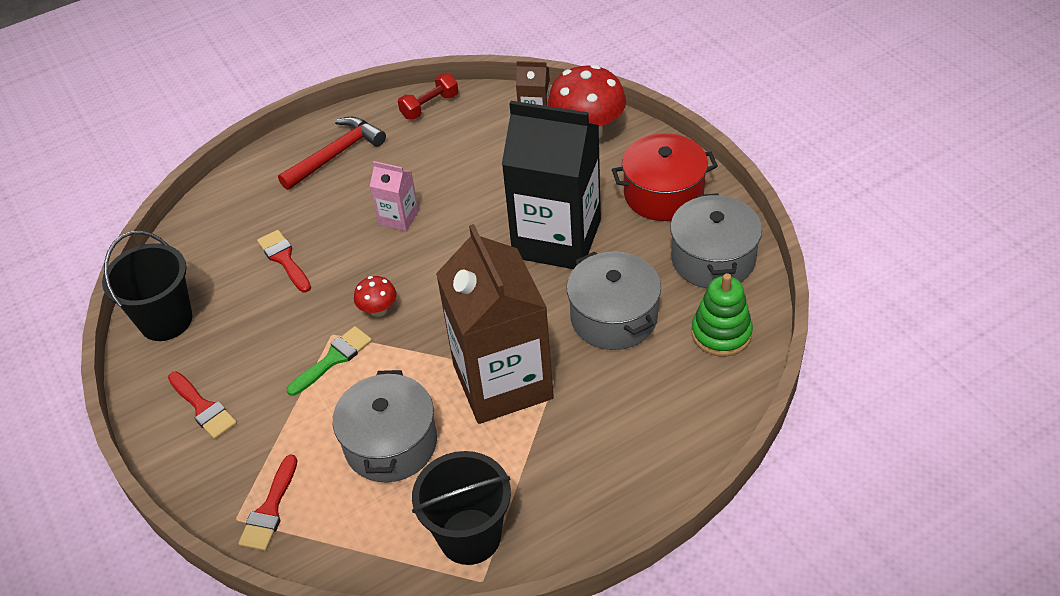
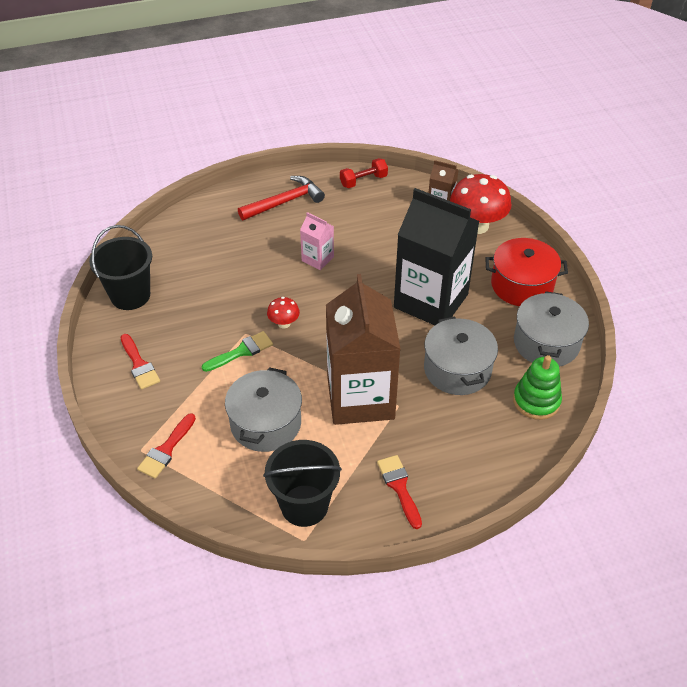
camera: 10 degrees right, 0 degrees up
(284, 259) = (226, 270): red brush -> red brush (399, 487)

